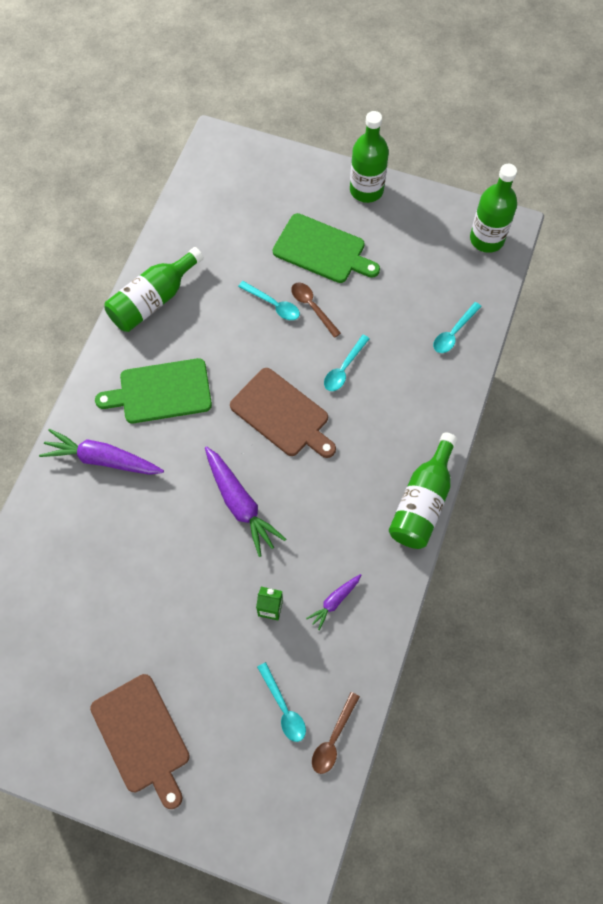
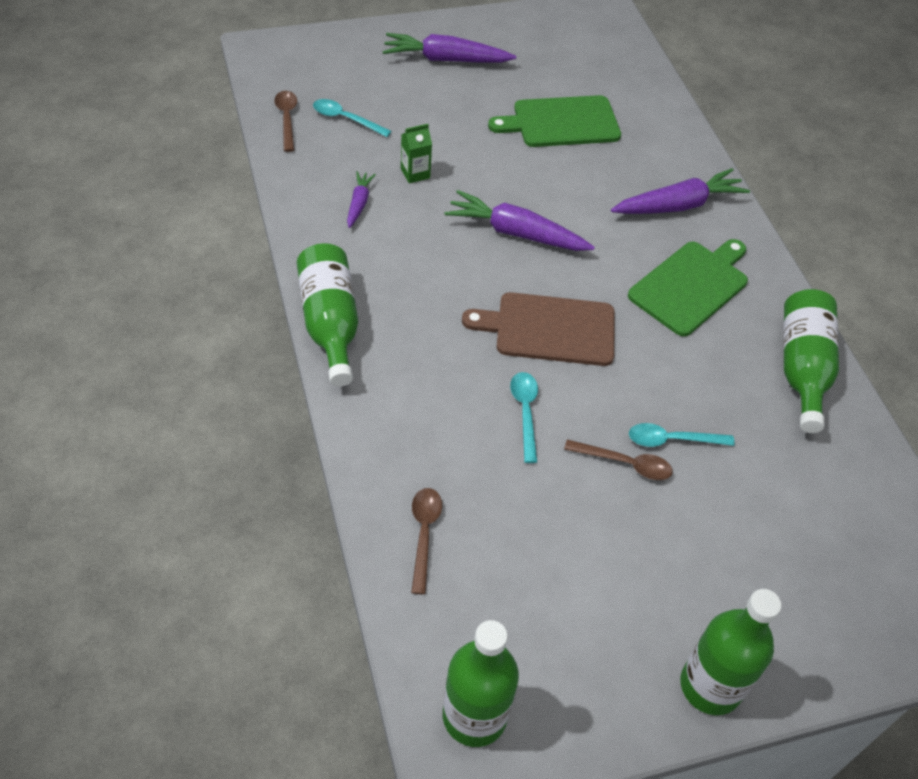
camera: 140 degrees right, 15 degrees down
(142, 737) = (445, 60): brown cutting board -> purple carrot
(322, 250) = (682, 548): green cutting board -> green cutting board (561, 122)
(453, 333) = (424, 534): turquoise spoon -> brown spoon

